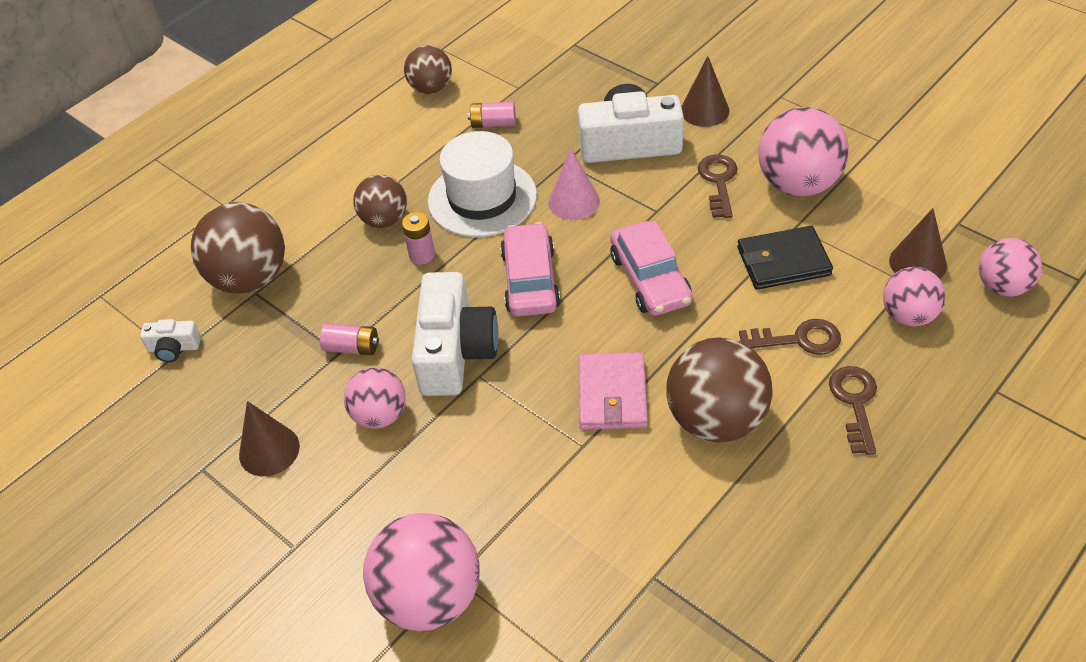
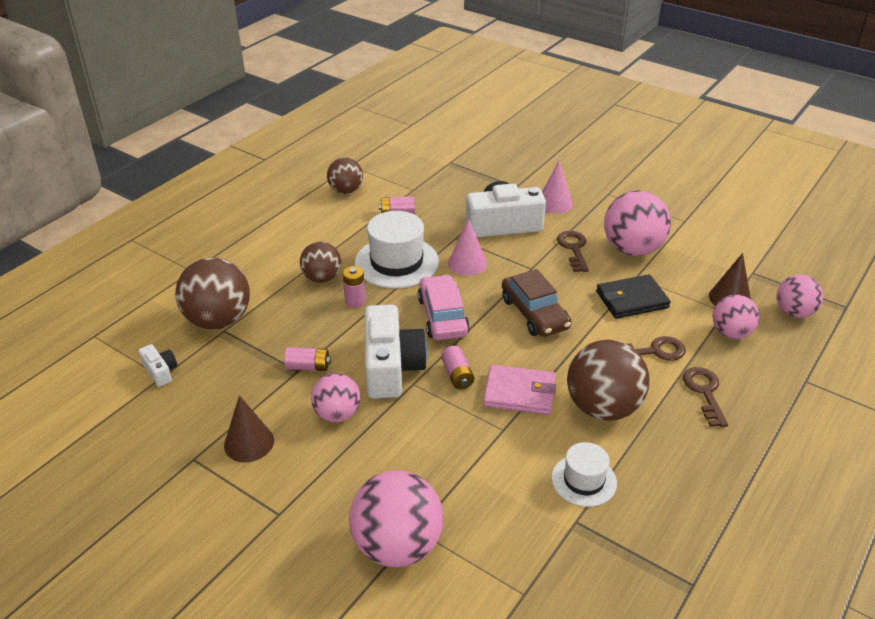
camera: 10 degrees left, 10 degrees down
(174, 348) = (160, 371): white camera -> white camera turned 120 degrees counterclockwise
(536, 366) = (457, 375): none -> pink battery
(612, 395) = (519, 393): pink wallet -> pink wallet turned 75 degrees counterclockwise
(650, 279) = (534, 313): pink car -> brown car
(673, 521) = (584, 480): none -> white hat
(704, 110) = (554, 203): brown cone -> pink cone

